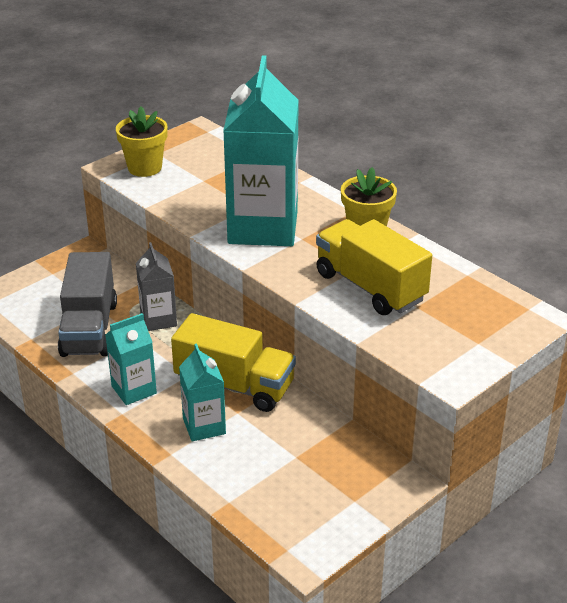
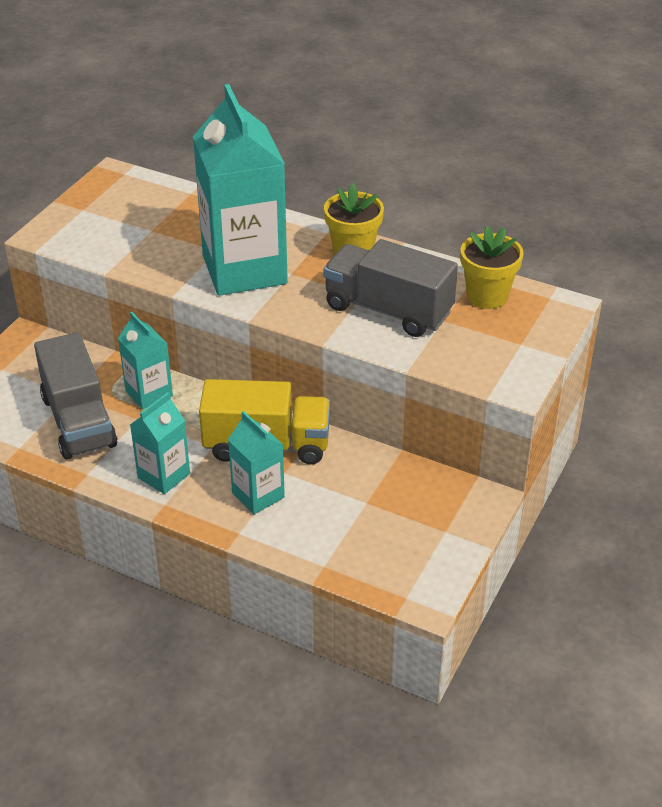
camera: 20 degrees left, 5 degrees up
(145, 168) = (78, 229): yellow flower pot -> yellow flower pot (487, 296)
(158, 319) = (149, 393): grey carton -> turquoise carton
(370, 287) = (388, 310): yellow truck -> grey truck

